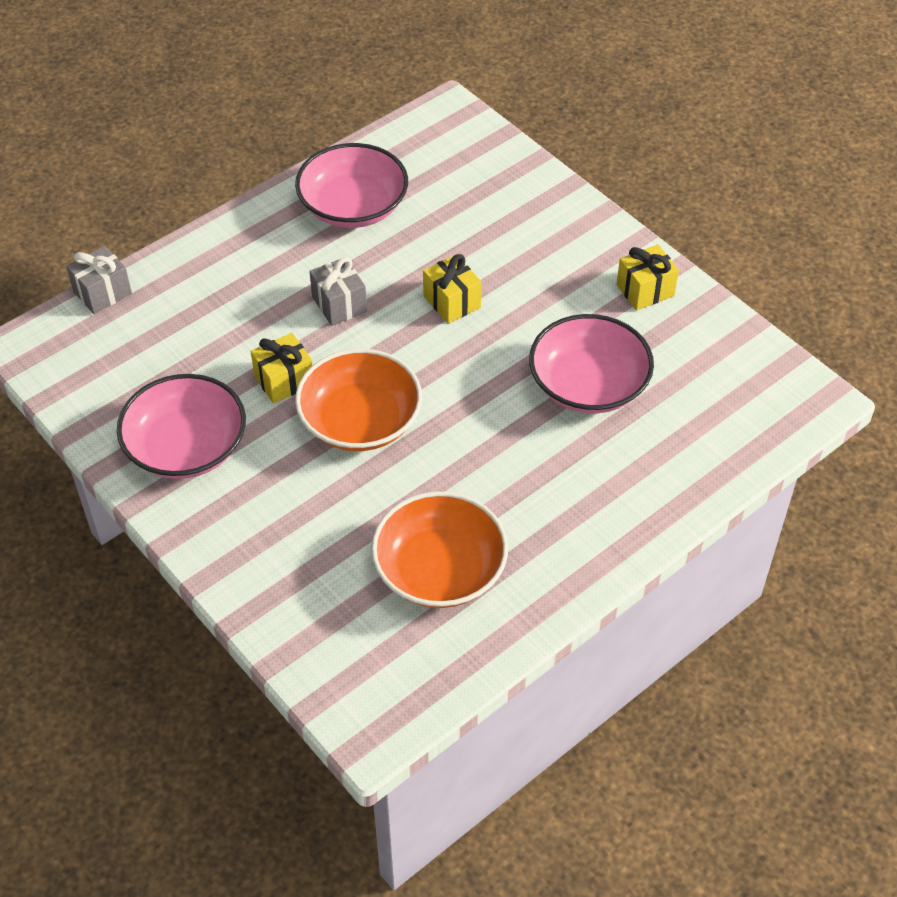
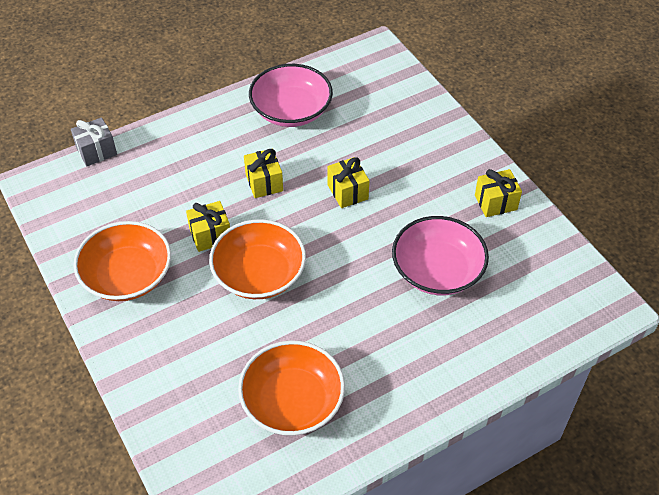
camera: 10 degrees right, 0 degrees up
(186, 447) = (127, 276): pink bowl -> orange bowl
(339, 304) = (264, 183): grey gift -> yellow gift

